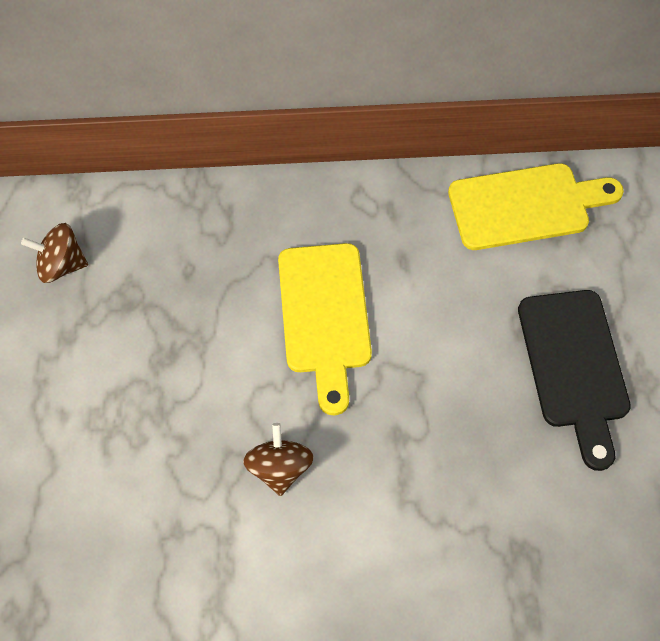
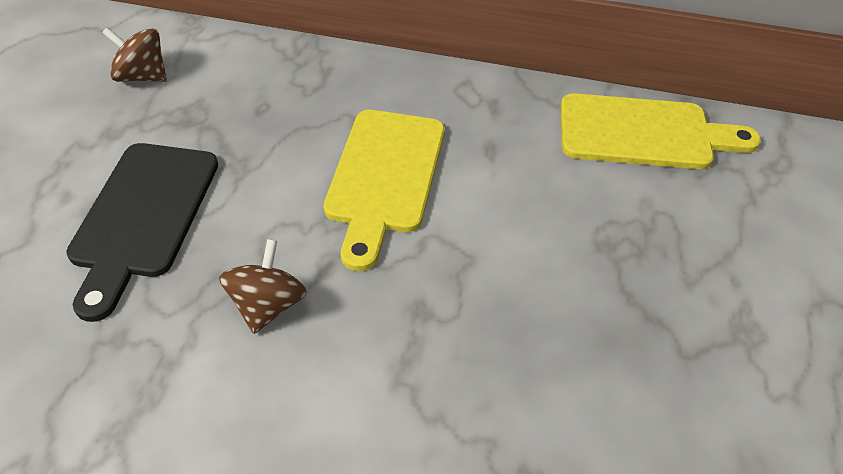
camera: 15 degrees right, 15 degrees down
(574, 366) = (660, 293): black cutting board -> black cutting board (143, 216)

